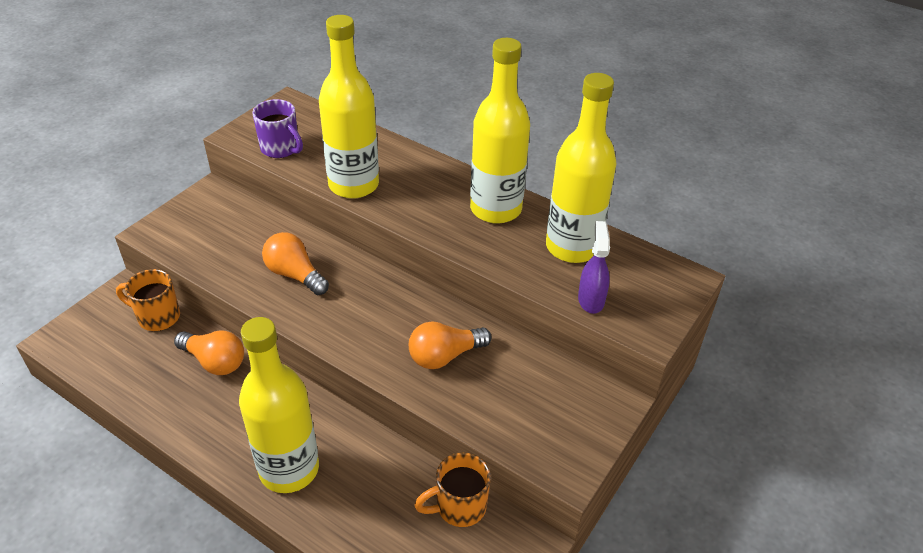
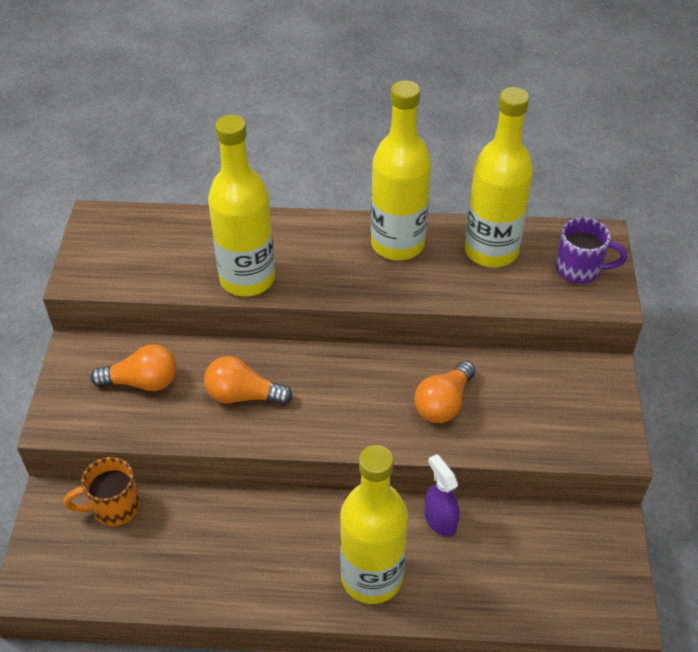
camera: 30 degrees left, 5 degrees up
(214, 361) = (213, 520): orange light bulb -> orange light bulb (142, 382)
(281, 149) = (138, 273): purple mug -> purple mug (580, 270)
(459, 507) = (535, 527): orange mug -> none
(591, 300) = (544, 292): purple spray bottle -> purple spray bottle (440, 520)

